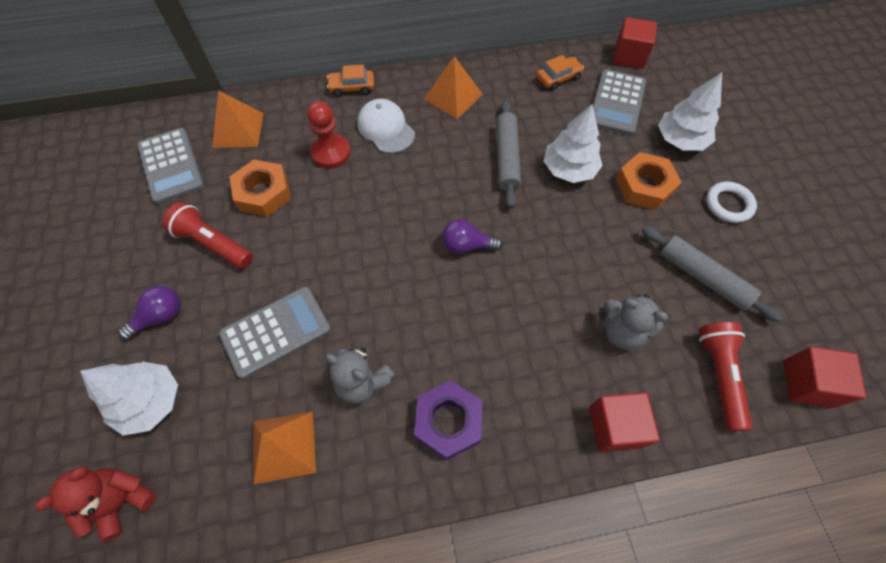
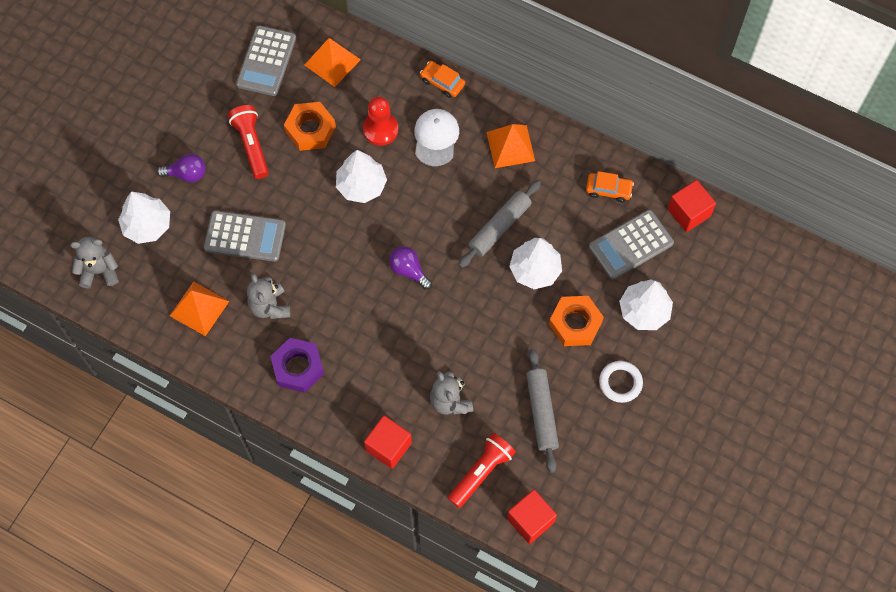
camera: 40 degrees right, 5 degrees up
(122, 501) = (99, 271): red teddy bear -> grey teddy bear
(354, 206) = (361, 185): none -> white tree

